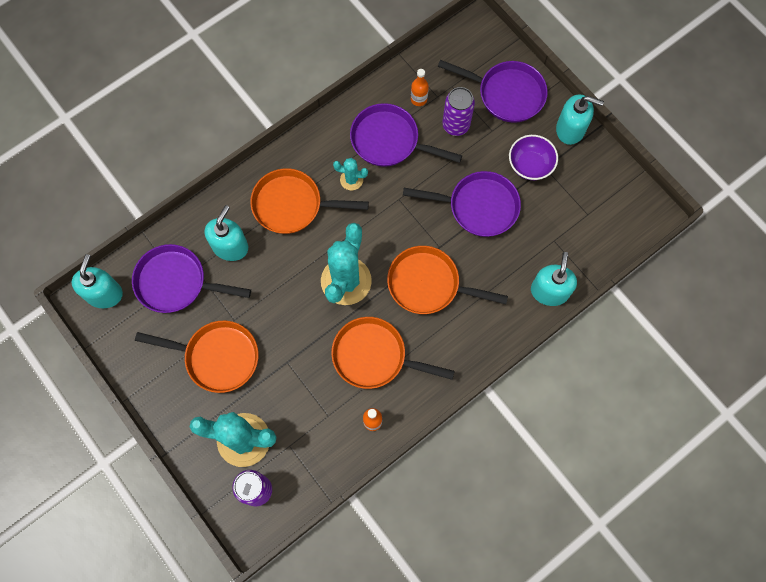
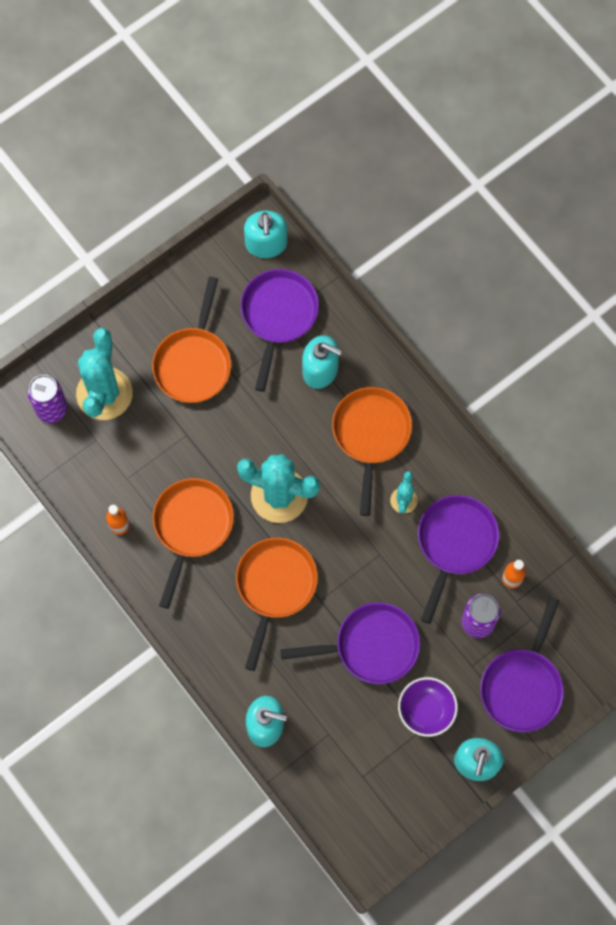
camera: 90 degrees right, 0 degrees up
(104, 293) = (266, 244): turquoise soap dispenser -> turquoise soap dispenser turned 75 degrees clockwise
(478, 207) = (371, 646): purple pan -> purple pan turned 105 degrees counterclockwise

